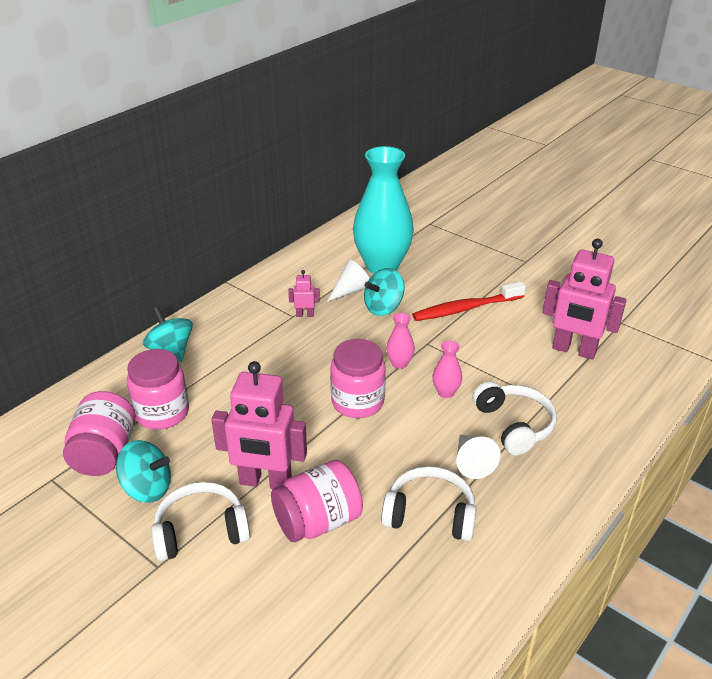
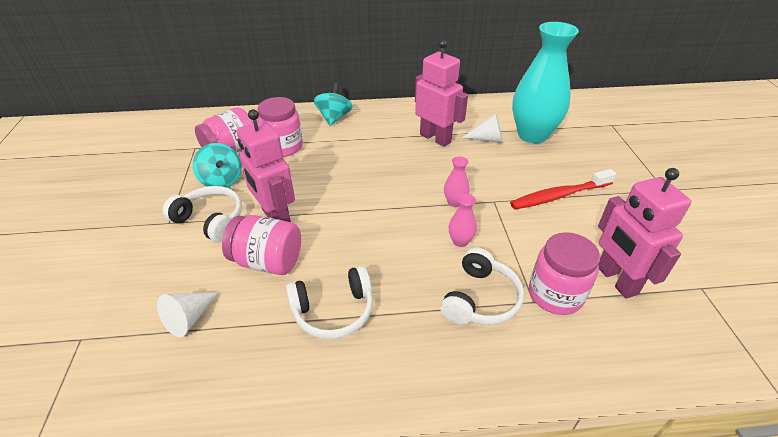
camera: 45 degrees right, 5 degrees up
(305, 315) = (435, 138): pink robot -> pink robot, size x2.28
(357, 402) = (392, 208): pink jar -> pink jar (555, 294)
(383, 308) = (495, 161): turquoise spinning top -> none
(430, 514) = (333, 311): white headphones -> white headphones turned 105 degrees clockwise
(466, 308) = (560, 195): red toothbrush -> red toothbrush turned 45 degrees counterclockwise
(472, 462) = (411, 300): white cone -> white cone (189, 318)

